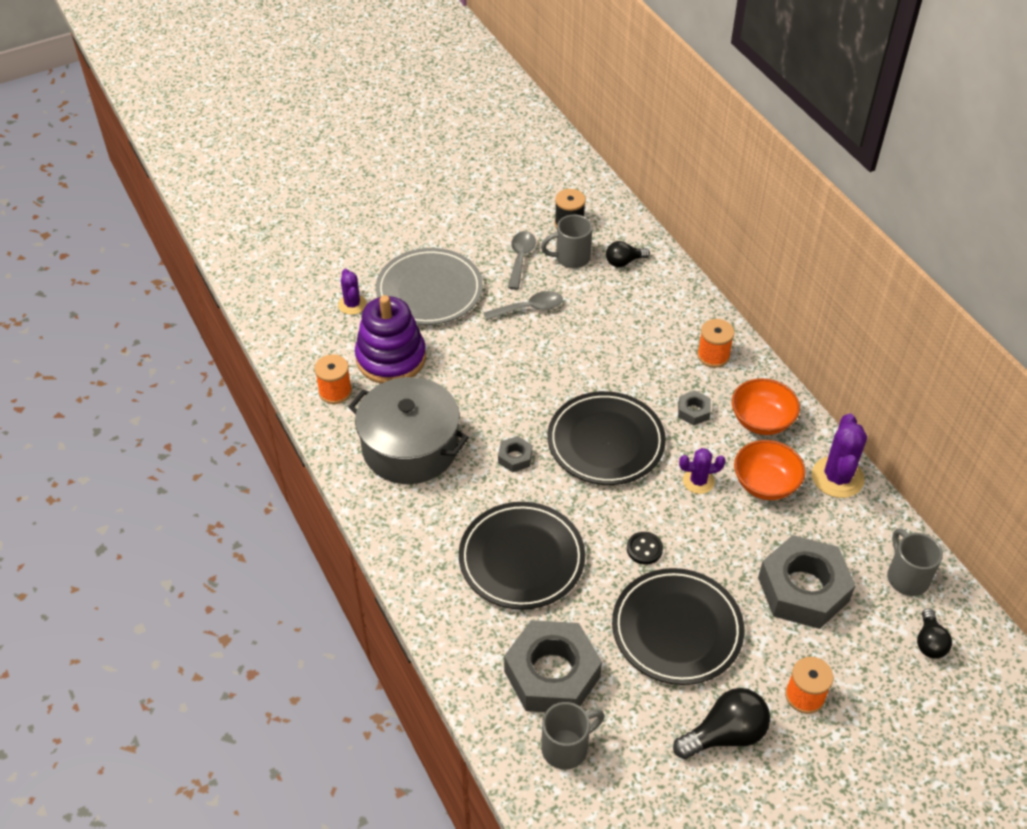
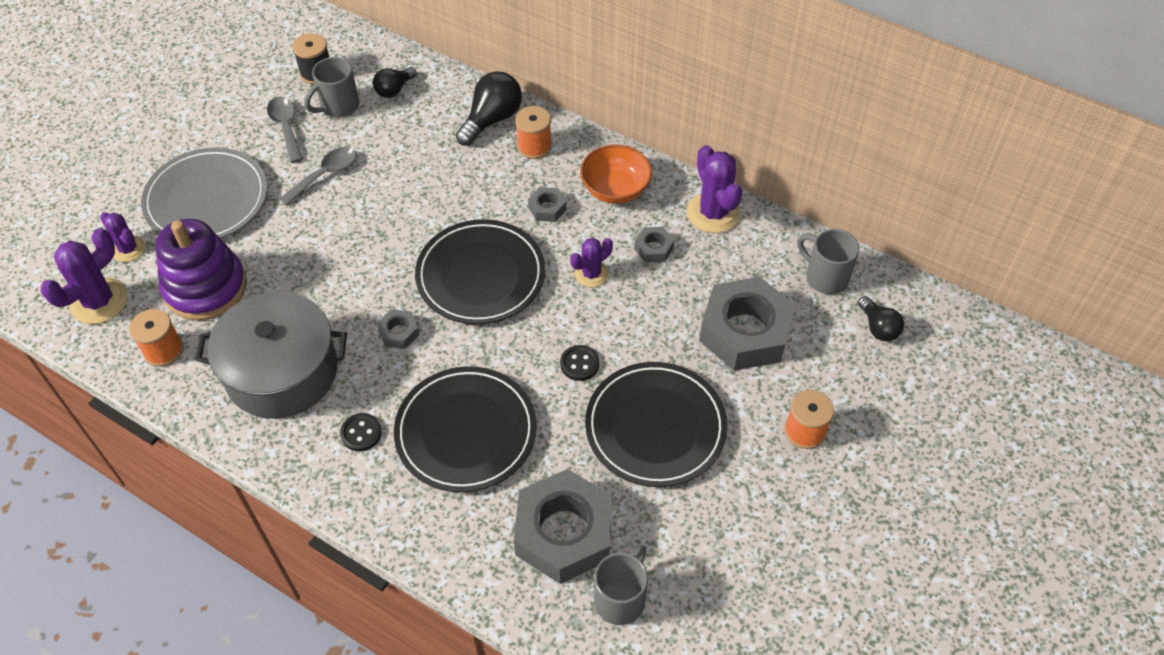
camera: 30 degrees left, 5 degrees up
(310, 335) = (99, 301): none -> purple cactus
(442, 521) = (361, 433): none -> black button
(725, 734) = (757, 505): black light bulb -> black light bulb (491, 119)
(765, 484) = (654, 248): orange bowl -> grey nut

